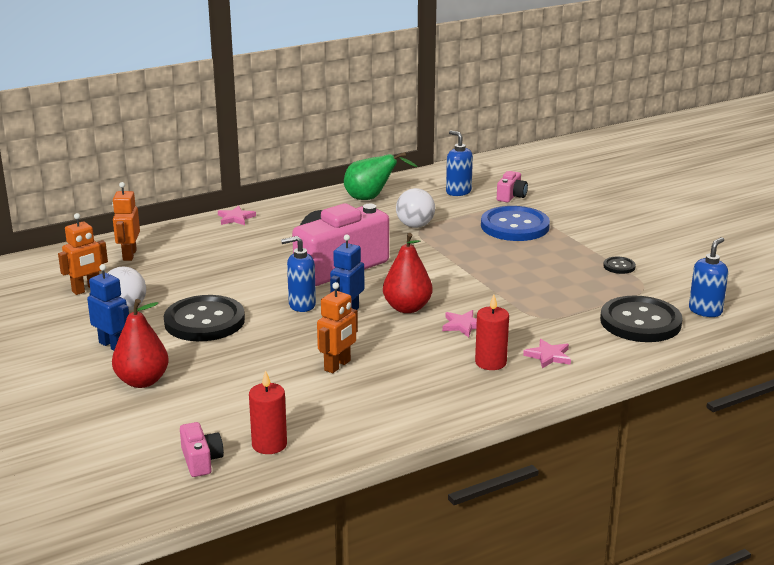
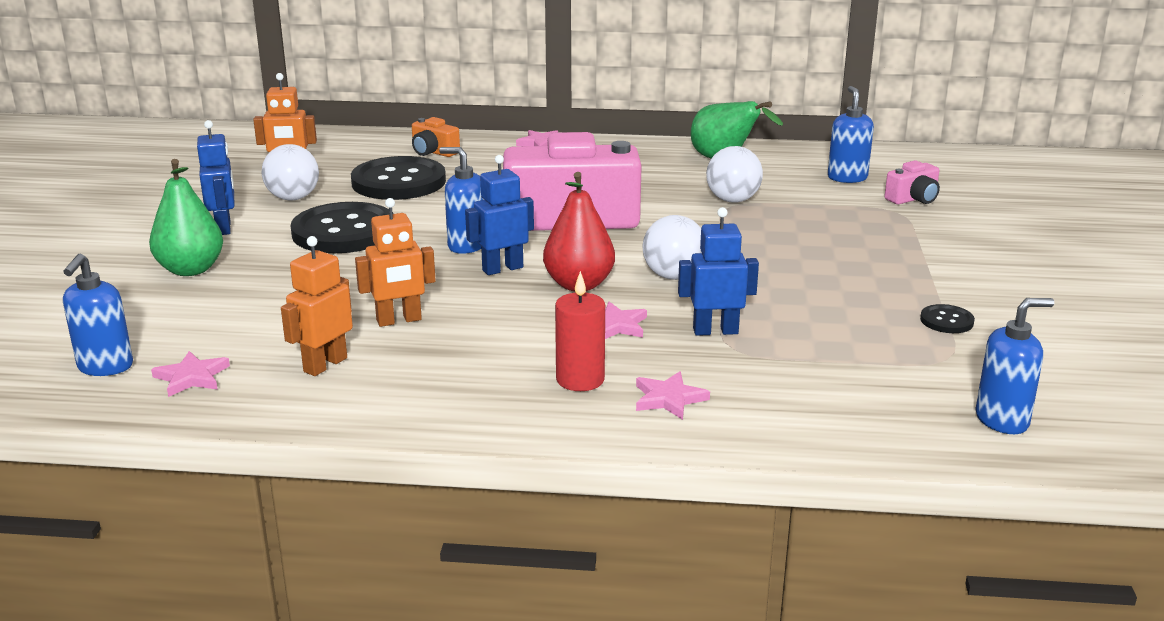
camera: 35 degrees right, 0 degrees up
(129, 255) = (381, 151): orange robot -> orange robot (325, 365)
(142, 381) = (191, 269): red pear -> green pear
(169, 245) = (433, 152): none -> orange camera
(201, 460) = (105, 367): pink camera -> blue soap dispenser
(269, 444) = (192, 377): red candle -> pink star
(451, 285) = (673, 276): none -> white ball
(514, 226) = (864, 233): blue button -> none
(519, 310) = (715, 331): none -> blue robot
(640, 322) = (871, 401): black button -> black button (398, 182)

